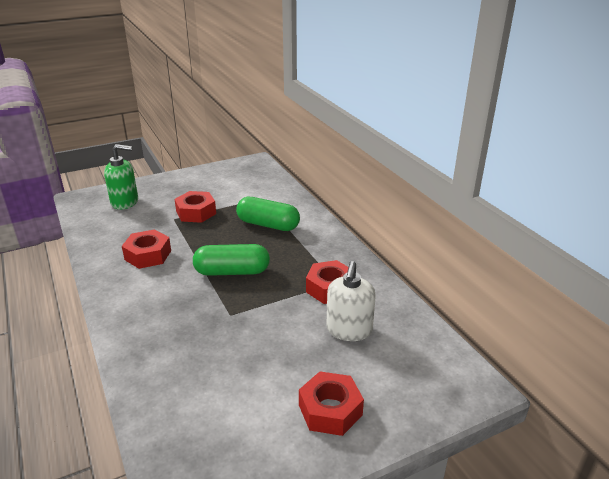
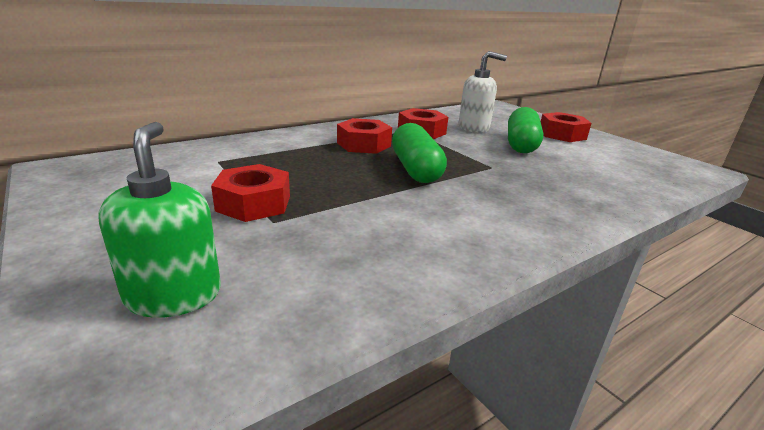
camera: 100 degrees left, 5 degrees down
(148, 255) = (400, 228): red nut -> red nut (363, 144)
(268, 225) = (300, 155): green capsule -> green capsule (521, 144)

